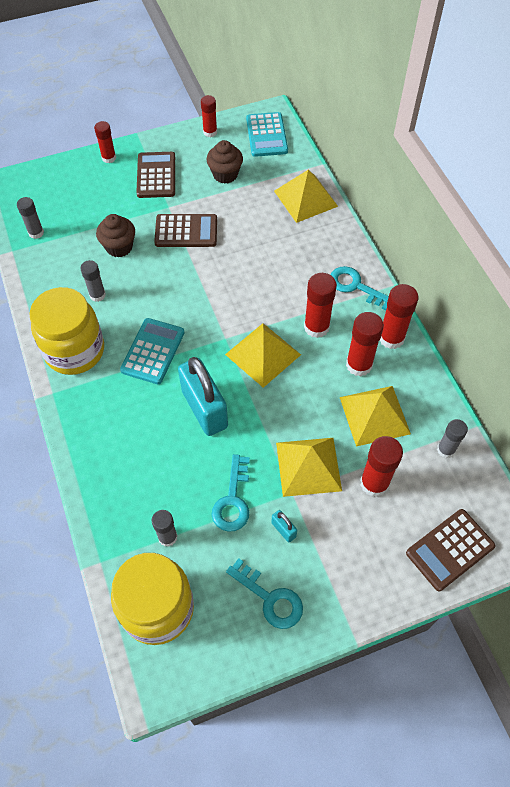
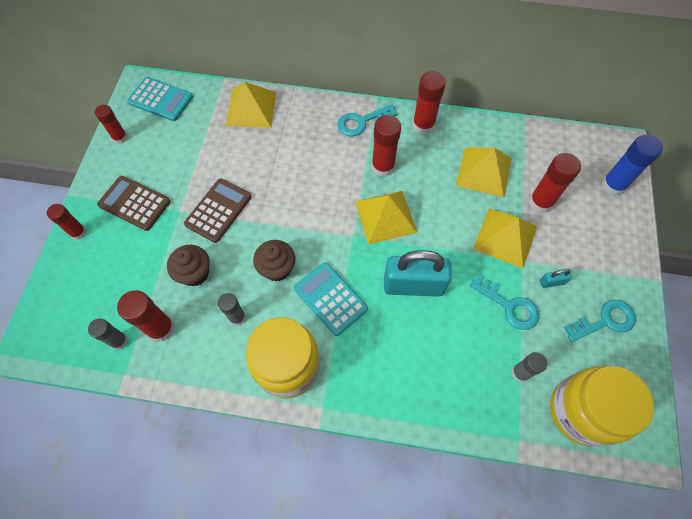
camera: 60 degrees left, 5 degrees up
(225, 174) = (178, 150): brown cupcake -> brown cupcake (277, 268)
(359, 365) = (434, 158): red glue stick -> red glue stick (161, 328)
(446, 450) = (535, 145): grey glue stick -> none
(450, 550) = (613, 185): brown calculator -> blue glue stick

